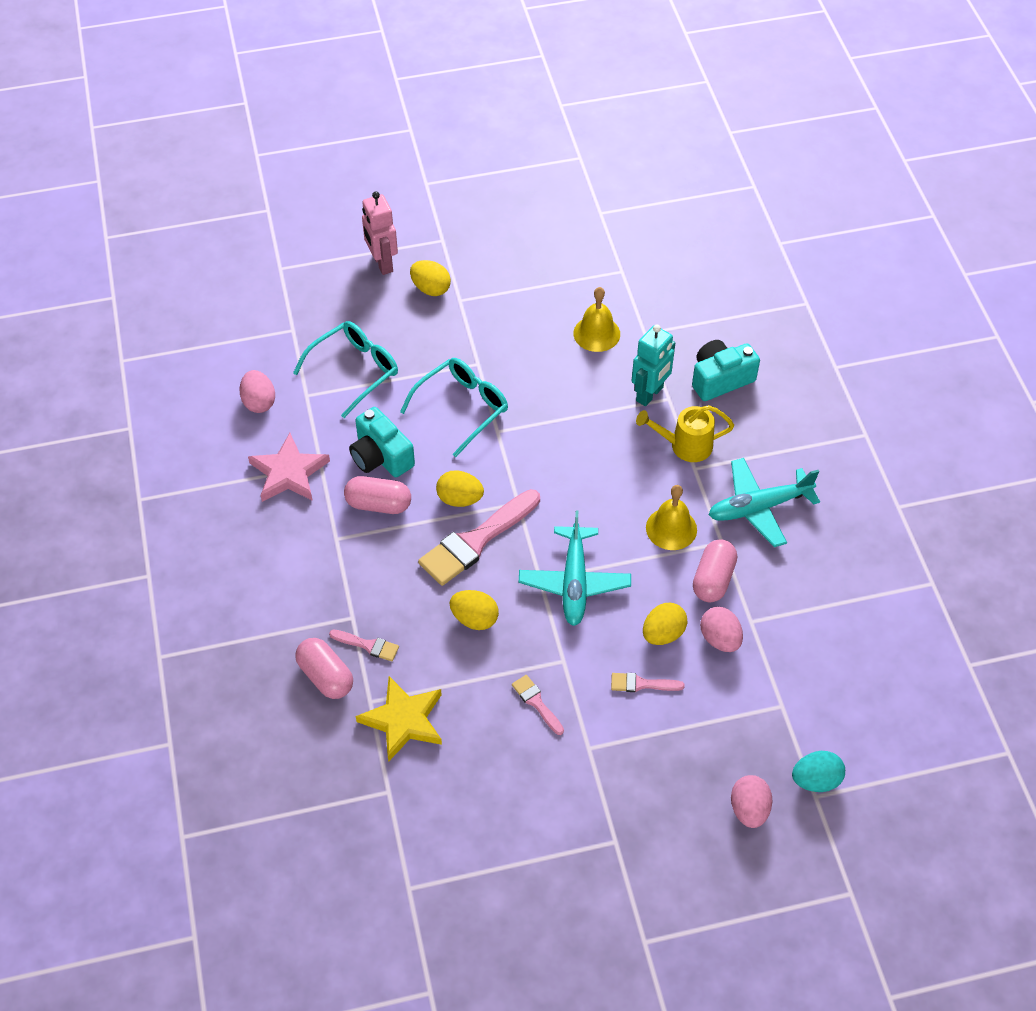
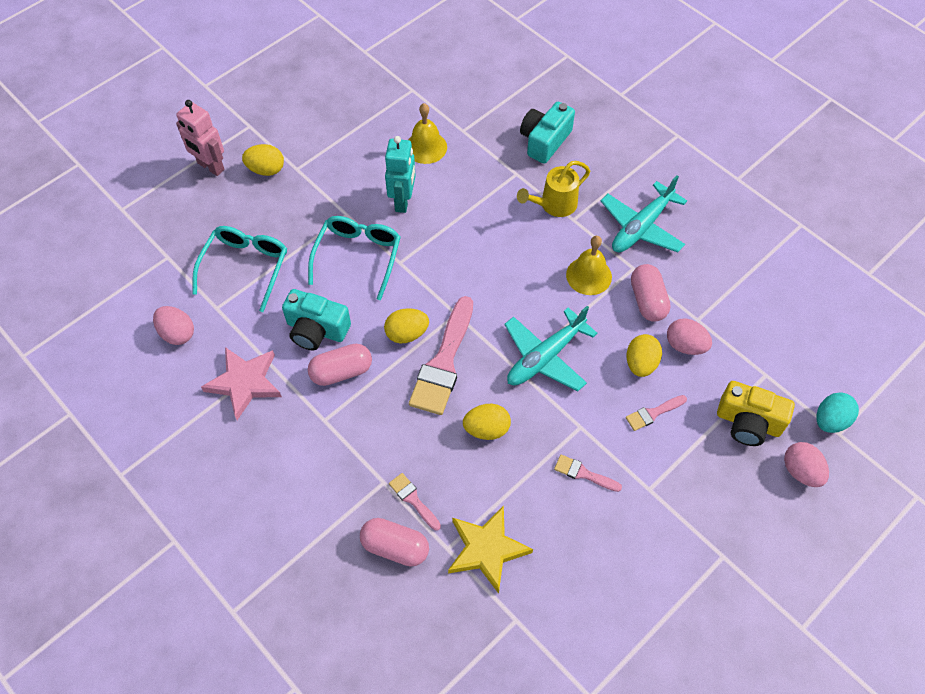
camera: 30 degrees left, 5 degrees up
(368, 645) = (413, 499): pink brush -> pink brush turned 120 degrees counterclockwise
(574, 582) = (545, 357): turquoise plane -> turquoise plane turned 75 degrees clockwise
(650, 394) = (500, 177): turquoise robot -> turquoise robot (403, 201)
(730, 739) = (748, 422): none -> yellow camera

